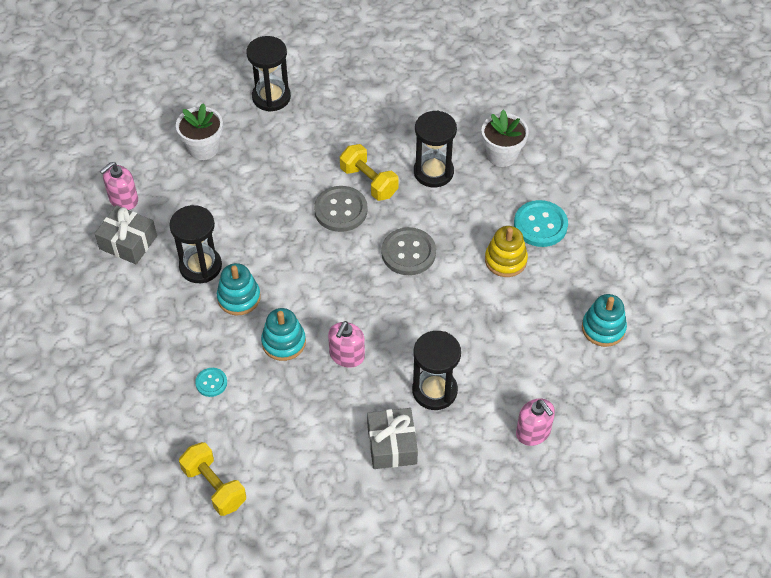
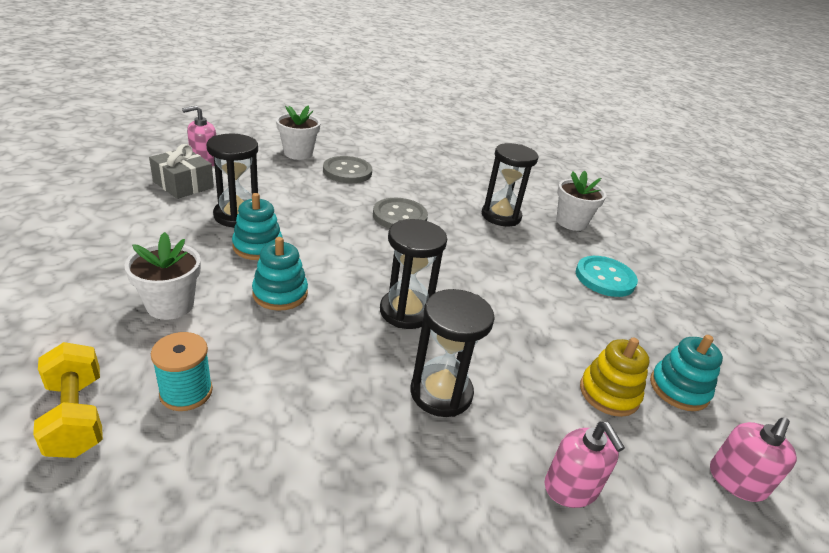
camera: 10 degrees right, 20 degrees down
(211, 383) = (170, 305): turquoise button -> white flower pot
(269, 448) = (186, 392): none -> turquoise spool
(271, 97) = (374, 144): black hourglass -> black hourglass (406, 311)
(347, 355) = (346, 325): pink soap dispenser -> pink soap dispenser (736, 481)
(369, 182) = (436, 206): yellow dumbbell -> none
(392, 445) = (356, 441): grey gift -> none
(408, 253) = (455, 261): grey button -> grey button (347, 172)
(505, 260) = (561, 295): yellow stacking toy -> yellow stacking toy (609, 393)

